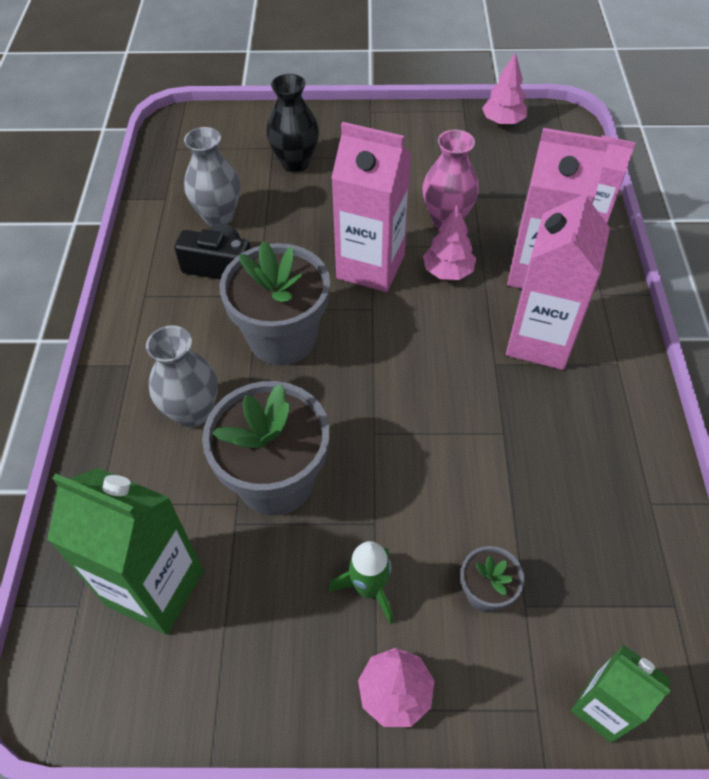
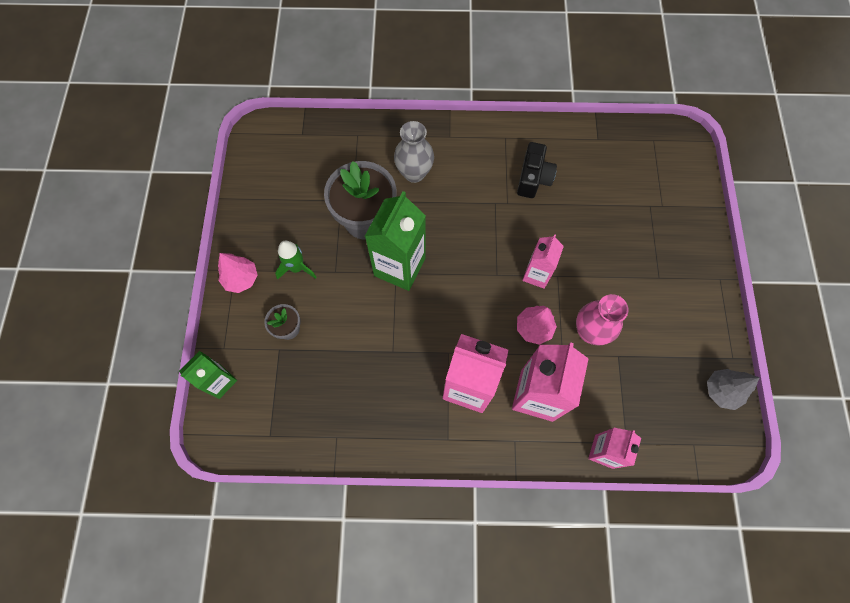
camera: 90 degrees right, 15 degrees up
(155, 588) = (307, 166): green carton -> green carton (399, 267)
(218, 216) = (581, 174): grey vase -> none
(282, 338) = (470, 219): grey flower pot -> none
(295, 163) = (646, 222): black vase -> none
(370, 267) = (536, 274): pink carton -> pink carton, size x0.59
(502, 122) = (721, 391): pink tree -> grey tree

